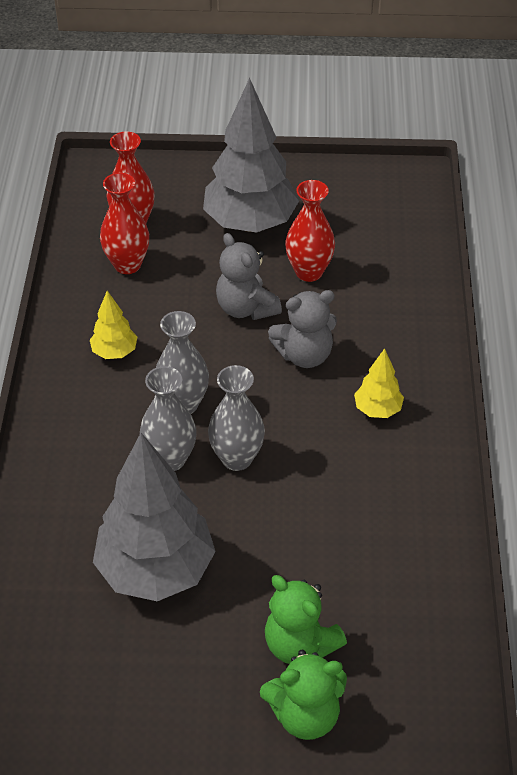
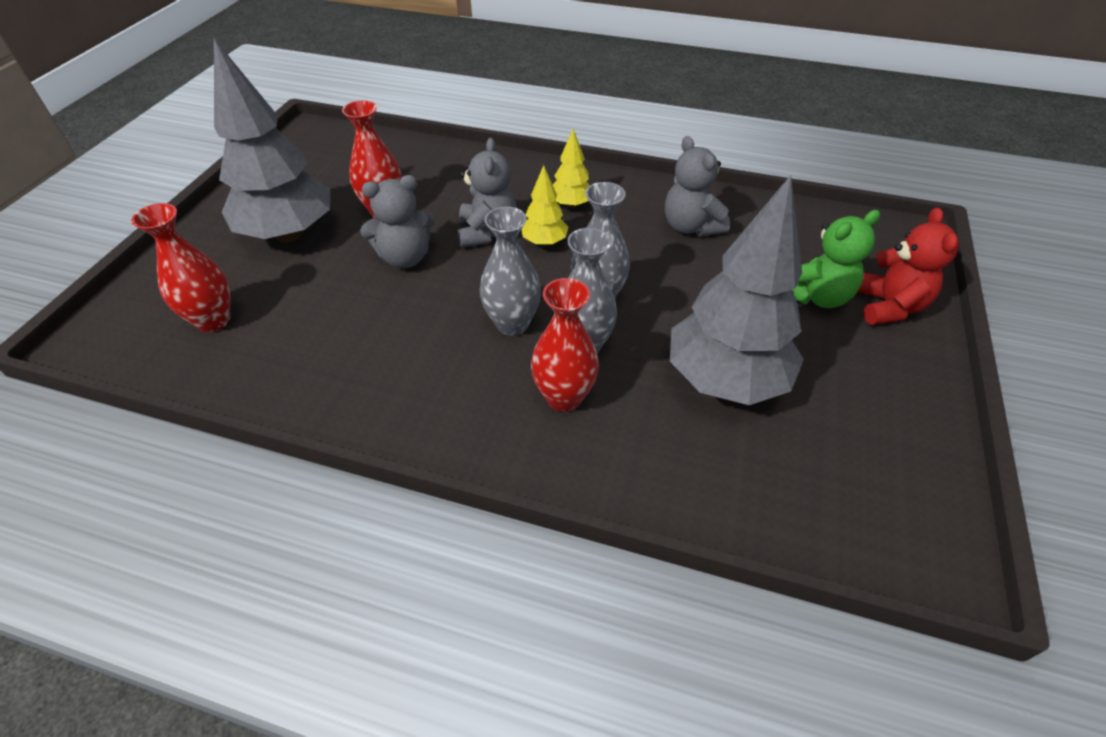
camera: 75 degrees left, 0 degrees up
(114, 352) = (410, 367): yellow tree -> yellow tree (544, 242)
(127, 264) = (278, 336): red vase -> red vase (564, 397)
(305, 714) = (888, 306): green teddy bear -> red teddy bear
(380, 520) = (690, 227): none -> grey teddy bear

